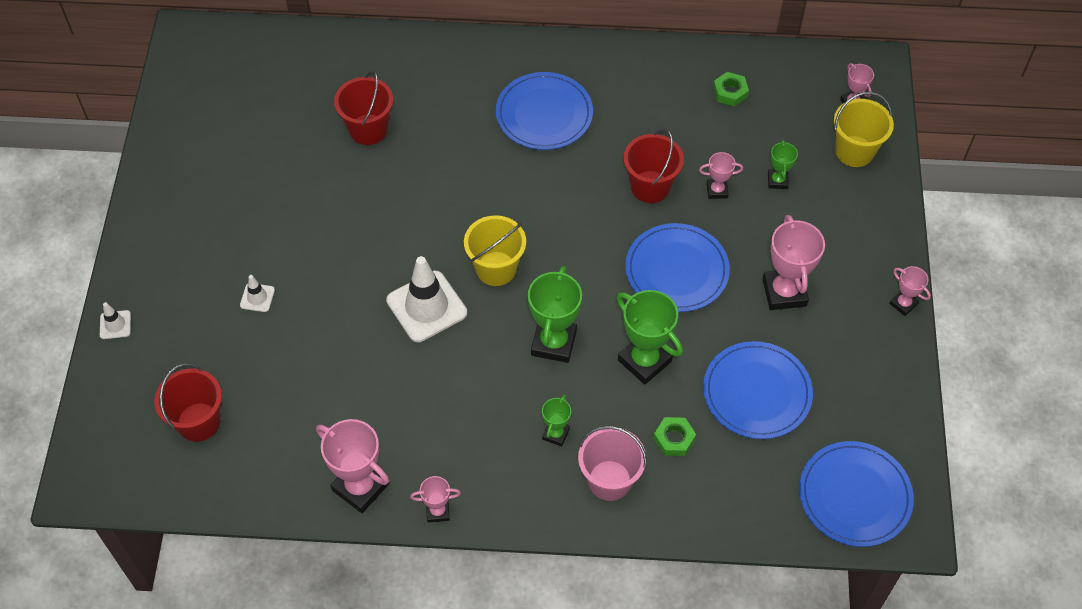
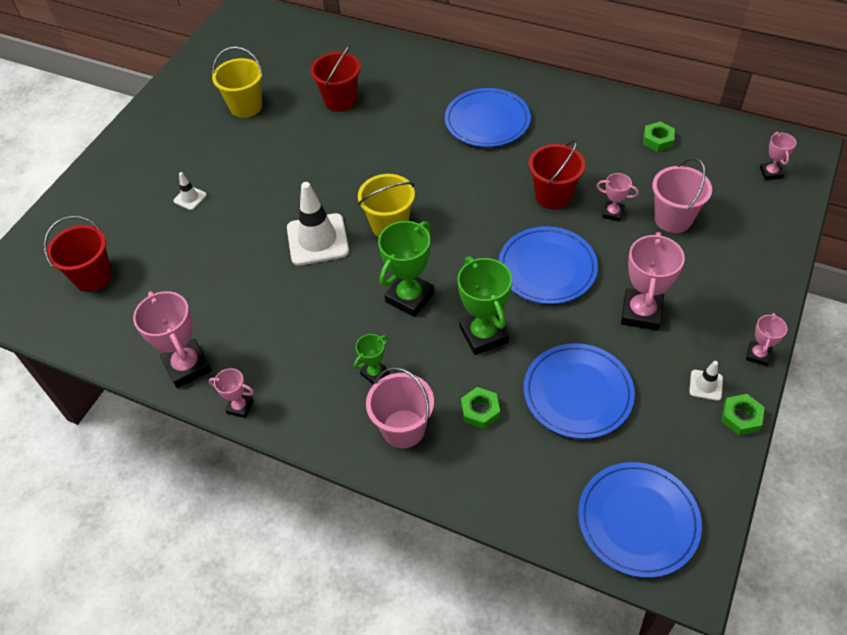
camera: 25 degrees right, 5 degrees down
(115, 325) = (76, 190): white traffic cone -> white traffic cone (706, 385)
(777, 181) = (673, 219): green trophy -> pink bucket
(854, 151) = (757, 212): yellow bucket -> yellow bucket (246, 106)
(903, 304) = (758, 355): pink trophy -> pink trophy turned 45 degrees clockwise
(908, 370) = (741, 417): none -> green nut

